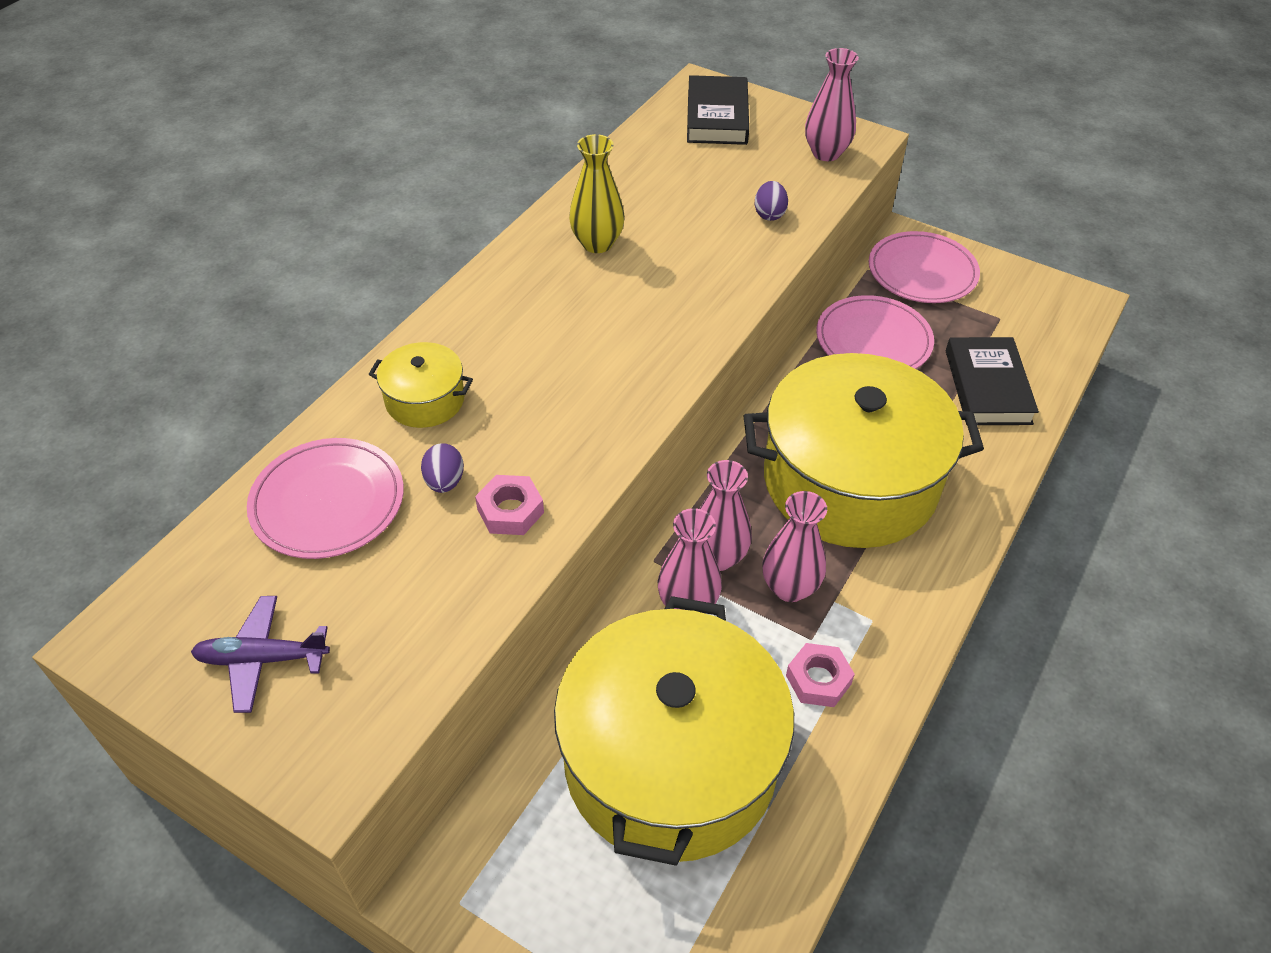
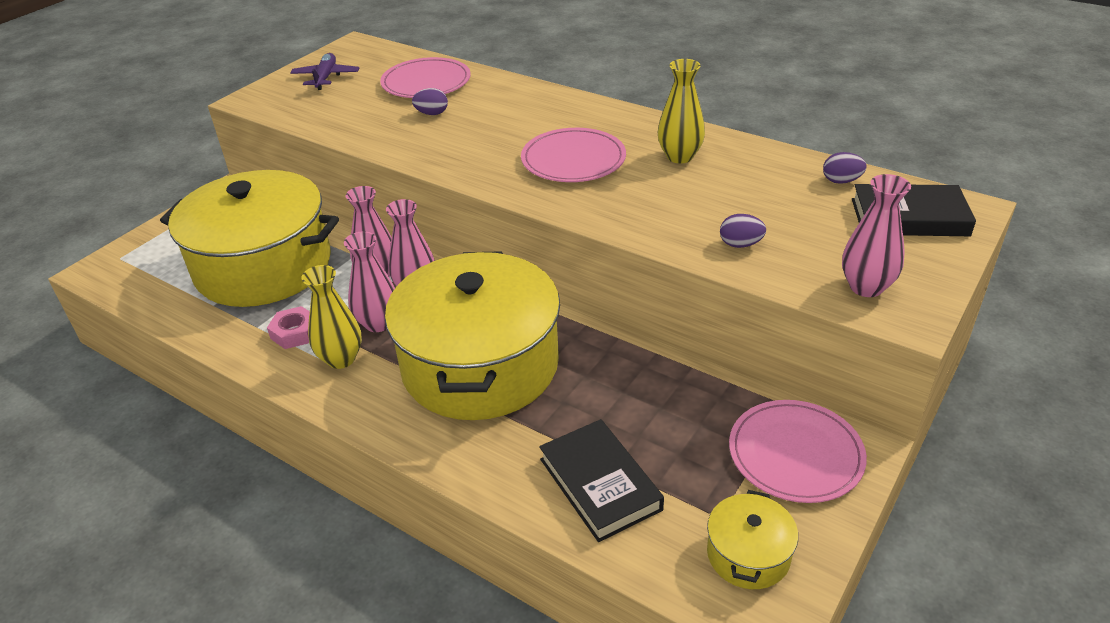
camera: 95 degrees right, 10 degrees down
(425, 400) = (505, 102): yellow pot -> yellow pot (748, 554)
(510, 511) = (401, 135): pink nut -> none
(653, 144) = (841, 181): none -> purple egg
(860, 616) = (341, 359): none -> yellow vase
(873, 340) = (669, 399): pink plate -> pink plate (573, 159)
(987, 387) = (600, 484): black book -> black book turned 60 degrees clockwise

